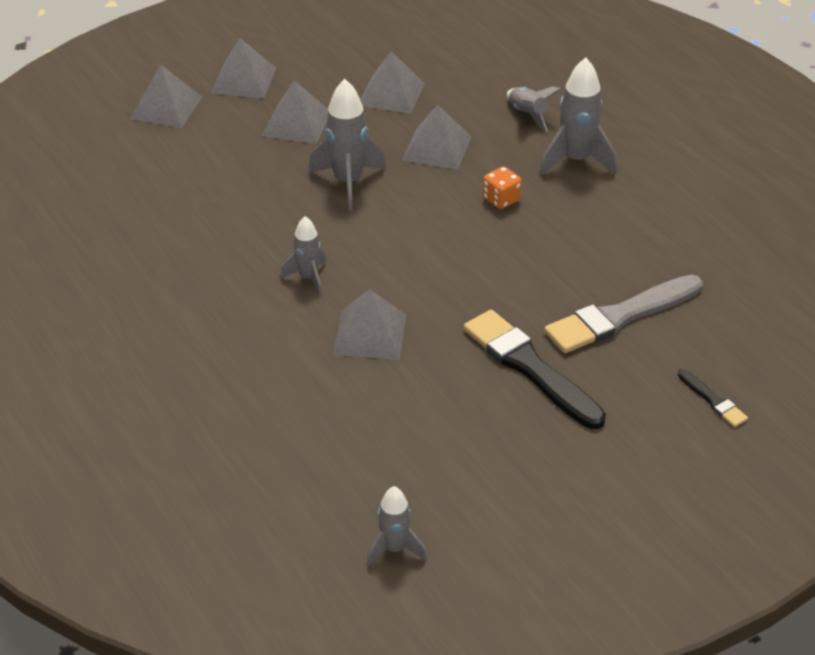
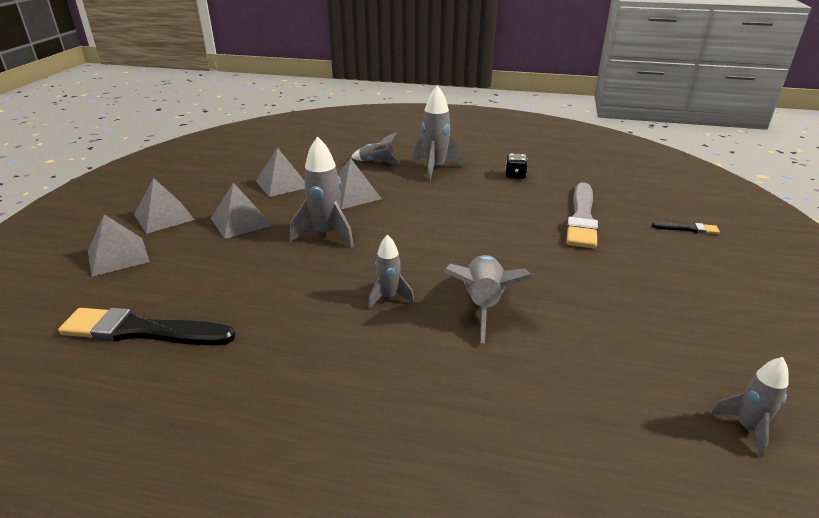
camera: 45 degrees left, 10 degrees down
(370, 334) = (483, 305): grey pyramid -> grey rocket
(501, 199) = (429, 200): orange dice -> none
(530, 368) = (594, 266): black brush -> black brush (143, 331)
(651, 222) = (515, 175): none -> black dice

